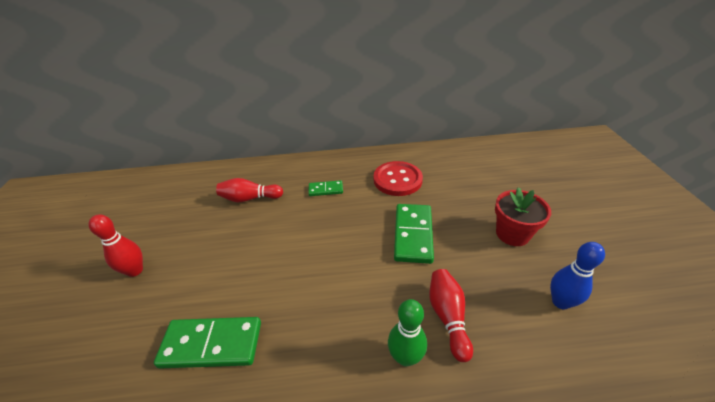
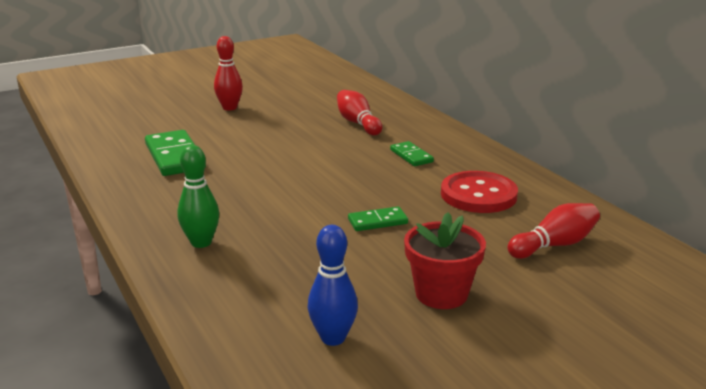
camera: 65 degrees right, 15 degrees down
(413, 234) = (377, 221): green domino -> green domino, size x0.55
(448, 317) = (262, 260): red bowling pin -> red bowling pin (554, 245)

